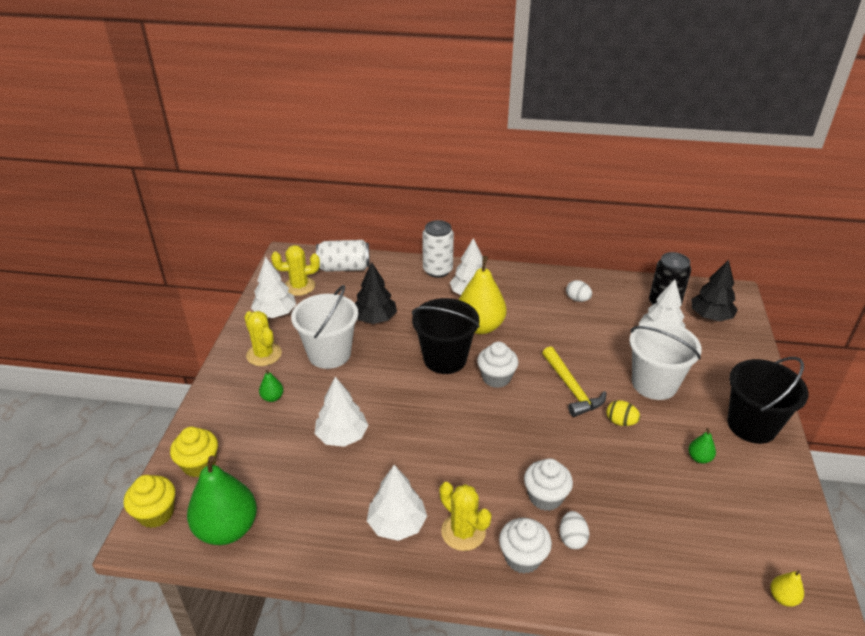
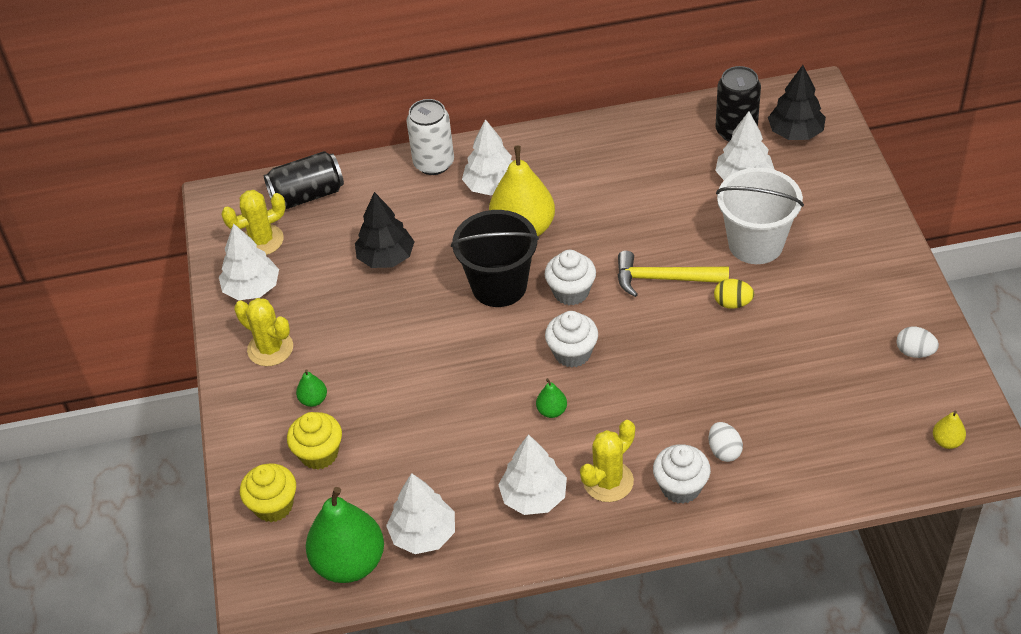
camera: 15 degrees left, 10 degrees up
(156, 513) = (258, 574): yellow cupcake -> yellow cupcake (319, 454)
(329, 354) = (353, 323): white bucket -> none
(342, 436) = (423, 420): white tree -> white tree (423, 534)
(344, 268) = (307, 195): white can -> black can
(463, 532) = (608, 481): yellow cactus -> yellow cactus turned 75 degrees counterclockwise
(545, 497) = (680, 416): white cupcake -> white cupcake (572, 353)
(571, 388) = (663, 279): yellow hammer -> yellow hammer turned 135 degrees clockwise
(577, 299) = (628, 155): white egg -> white egg (914, 352)
(699, 458) = (829, 319): green pear -> green pear (552, 411)
(751, 425) = (875, 263): black bucket -> none

